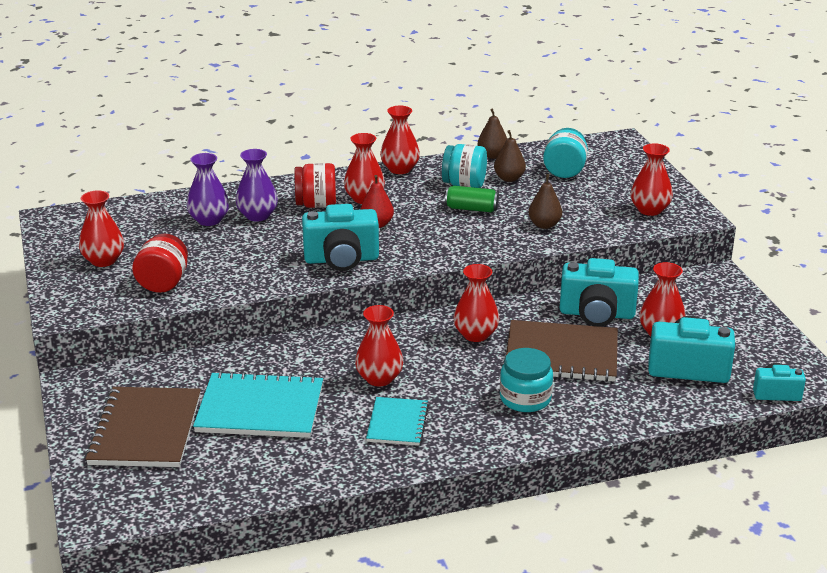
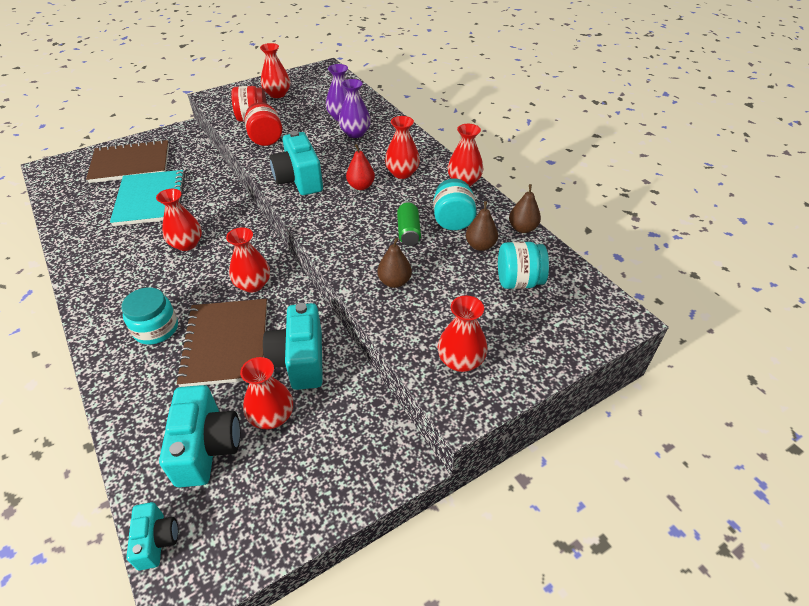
camera: 75 degrees right, 15 degrees up
(316, 205) = (382, 153): red jar -> red jar (266, 139)
(397, 423) = (127, 263): turquoise notebook -> none

